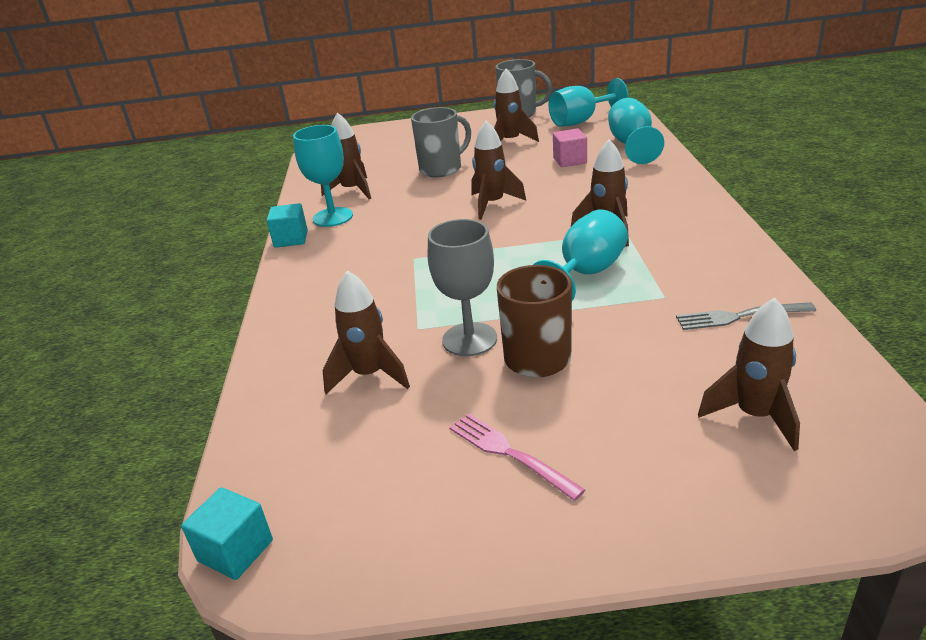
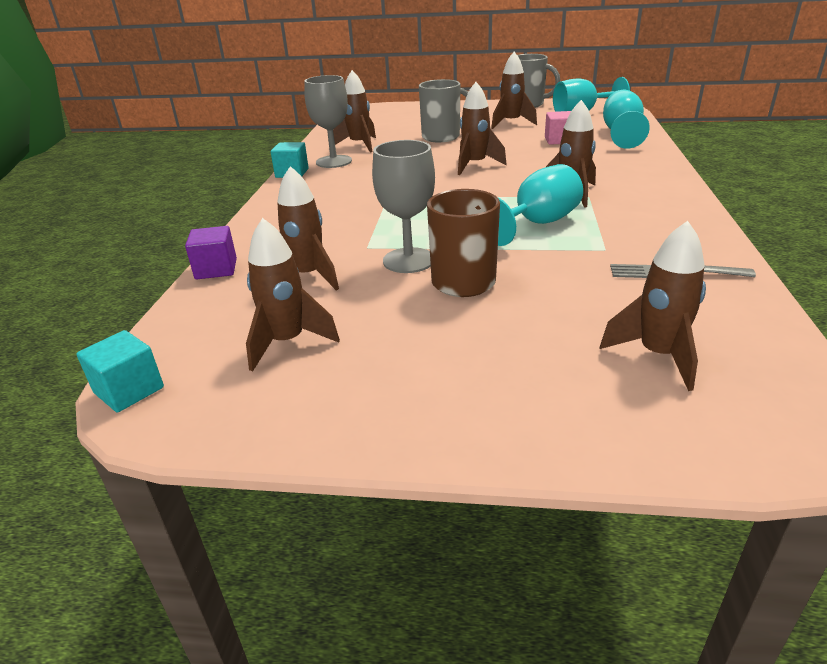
camera: 10 degrees right, 0 degrees up
(261, 381) = (216, 269): none -> purple cube
(332, 217) = (334, 161): turquoise goblet -> grey goblet
(383, 462) = (287, 342): none -> brown rocket
(509, 453) = (404, 352): pink fork -> none

